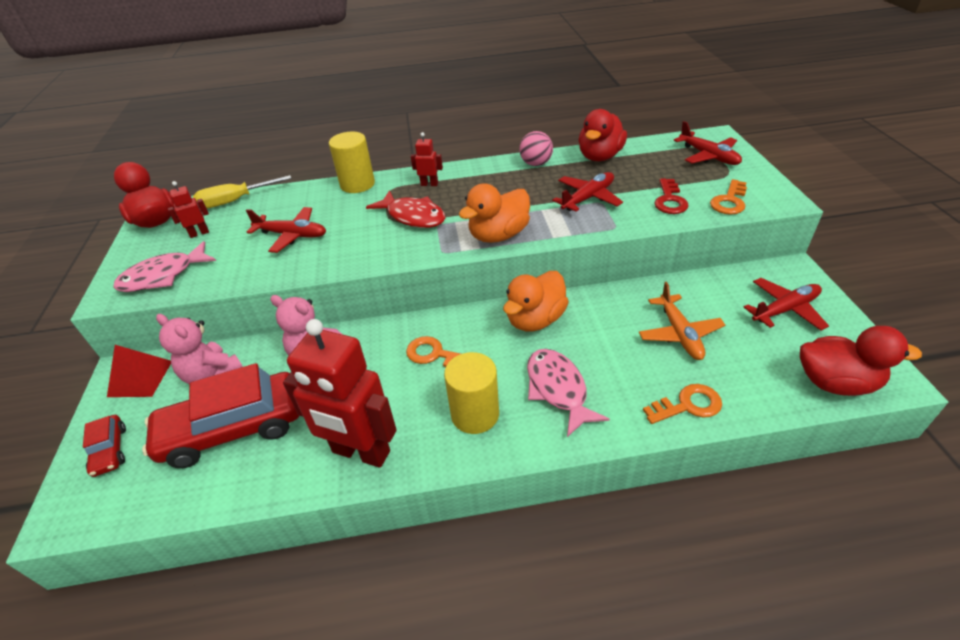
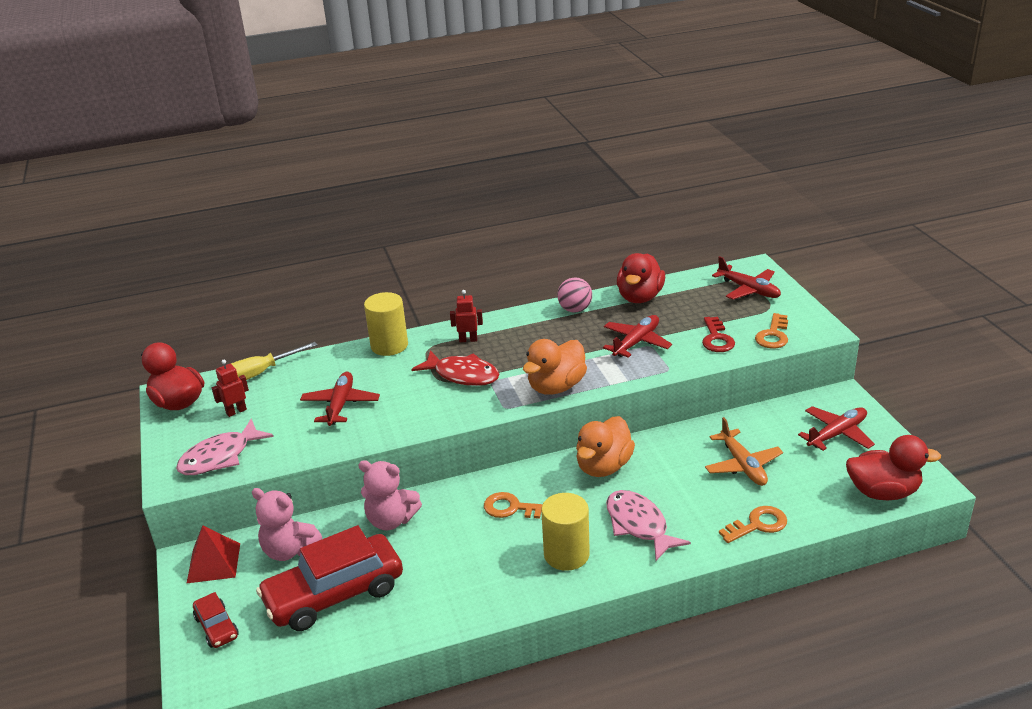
camera: 10 degrees left, 10 degrees down
(292, 235) = (340, 405): red plane -> red plane turned 90 degrees counterclockwise
(361, 452) = (468, 598): red robot -> none

